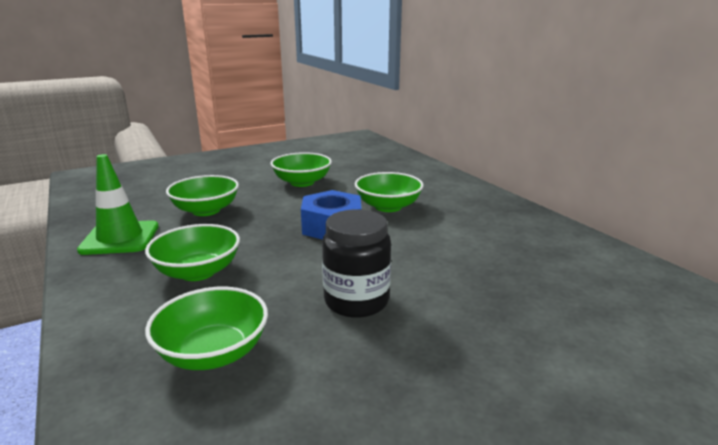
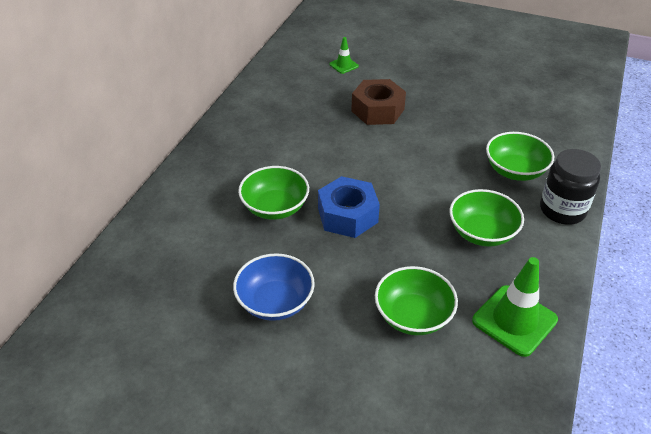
camera: 130 degrees left, 20 degrees up
(302, 182) = (275, 302): green bowl -> blue bowl
(356, 301) = (419, 152): black jar -> black jar (562, 210)
(483, 316) = (377, 110): none -> brown nut
(655, 348) = (343, 65): none -> green traffic cone

